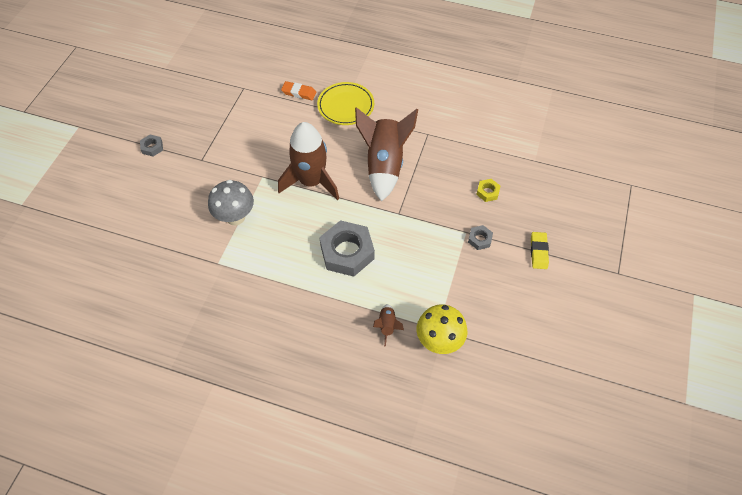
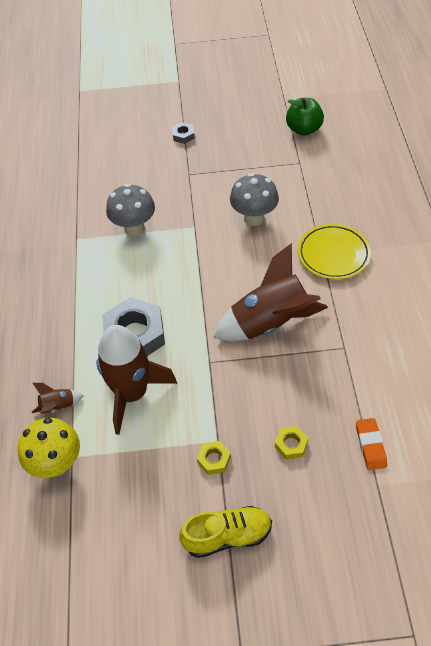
camera: 70 degrees right, 5 degrees down
(210, 71) = (304, 129): none -> green apple
(280, 136) = (254, 218): none -> grey mushroom
(299, 93) = (324, 207): orange eraser -> orange eraser (370, 445)
(311, 181) = (210, 268): brown rocket -> brown rocket (132, 393)
(479, 239) = (214, 459): grey nut -> yellow nut
(538, 252) = (227, 536): yellow eraser -> yellow shoe

